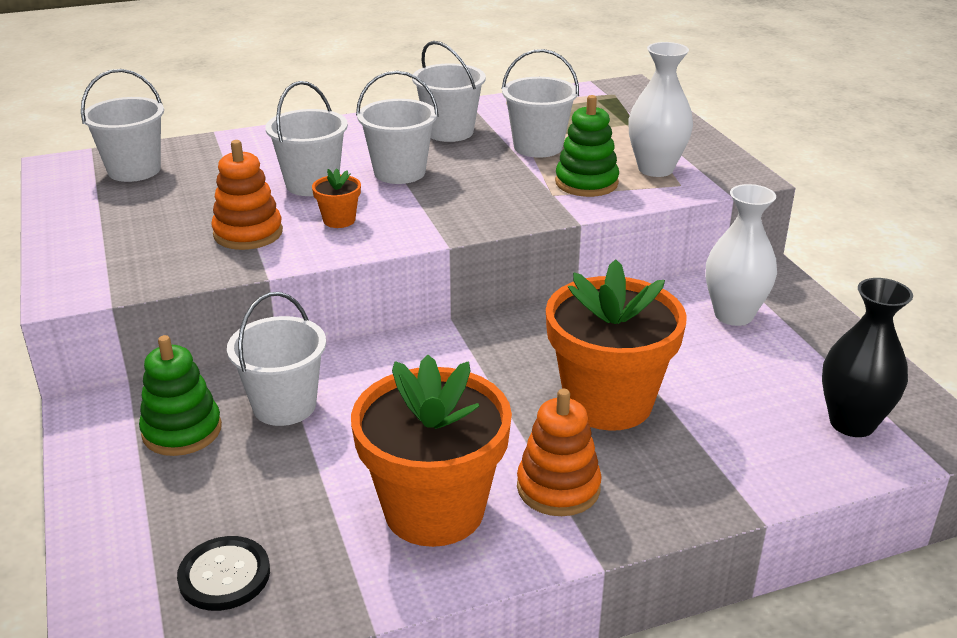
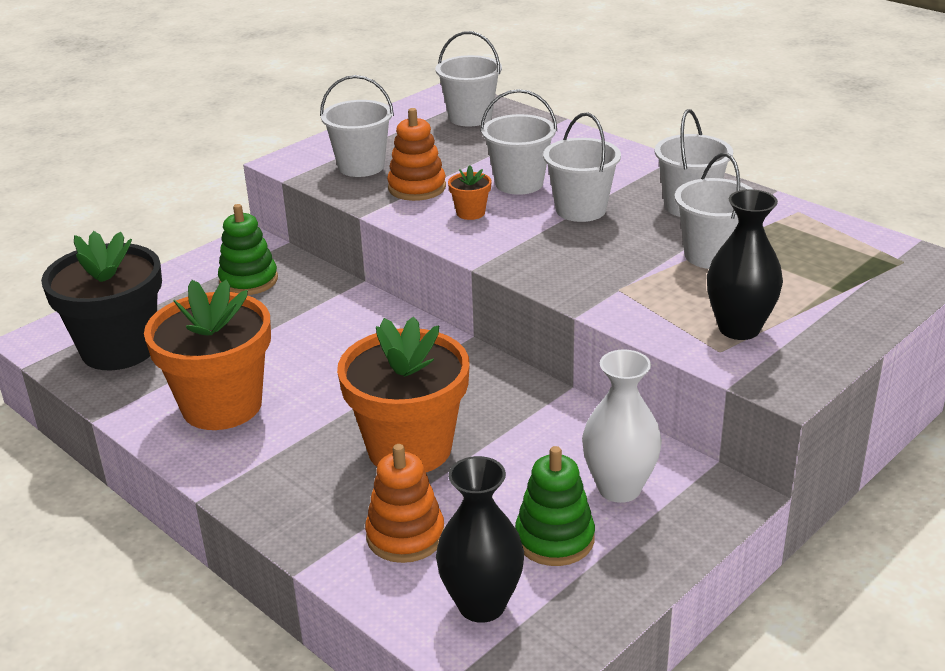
camera: 65 degrees right, 0 degrees up
(224, 575) = (119, 349): black button -> black flower pot
(284, 406) = (301, 306): white bucket -> white bucket (361, 166)
(558, 488) = (278, 453): orange stacking toy -> orange stacking toy (405, 536)
(586, 183) = (662, 299): green stacking toy -> green stacking toy (554, 539)
(655, 169) = (739, 328): white vase -> black vase

